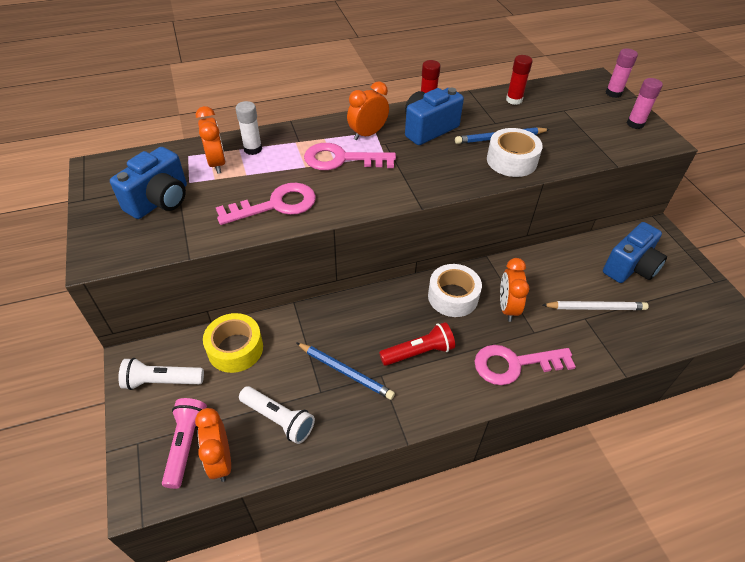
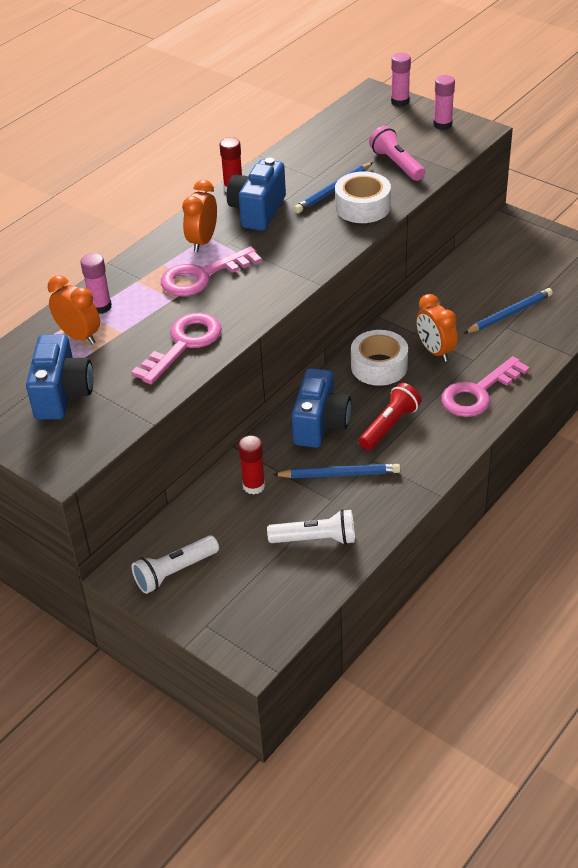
camera: 30 degrees left, 5 degrees down
(186, 445) = (252, 602): pink flashlight -> pink flashlight (397, 164)
(221, 460) = (296, 594): orange clock -> none
(235, 349) = (217, 511): yellow tape -> none
(253, 149) = (100, 307): white glue stick -> pink glue stick
(514, 100) = (313, 147): red glue stick -> red glue stick (254, 486)
(595, 307) = (509, 314): white pencil -> blue pencil
(630, 267) = (513, 266): blue camera -> blue camera (320, 424)

